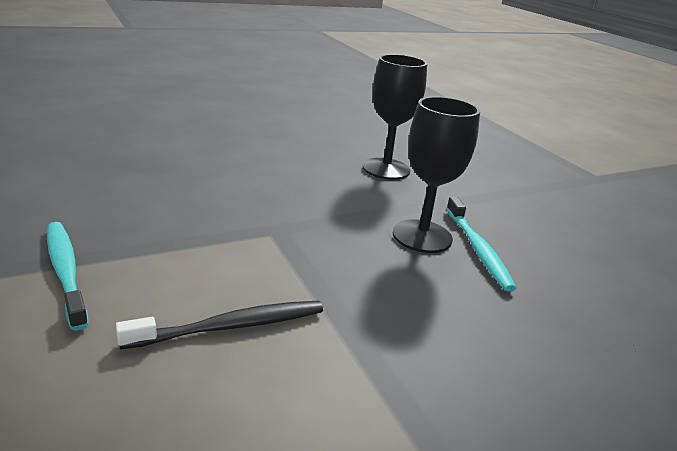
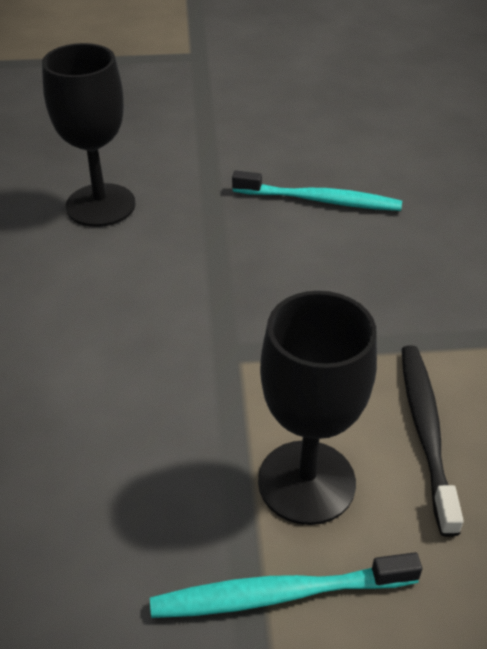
camera: 65 degrees left, 15 degrees up
(422, 236) = (283, 231): black goblet -> black goblet (306, 482)

